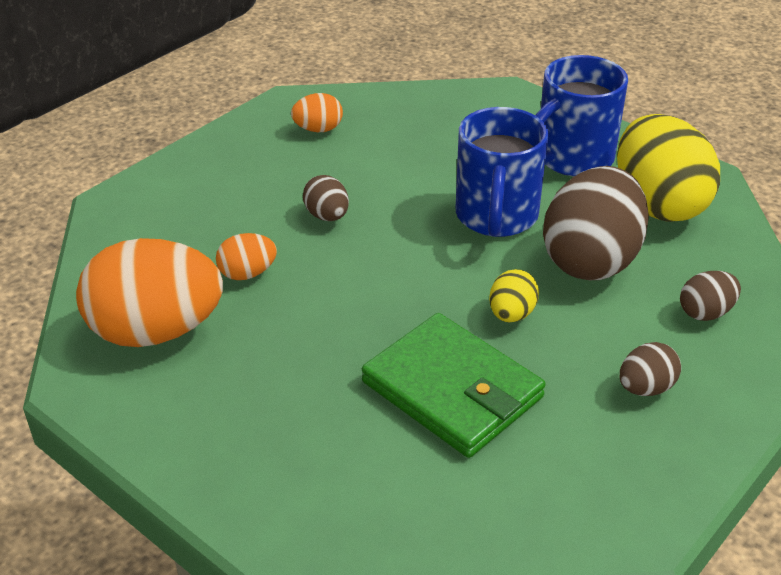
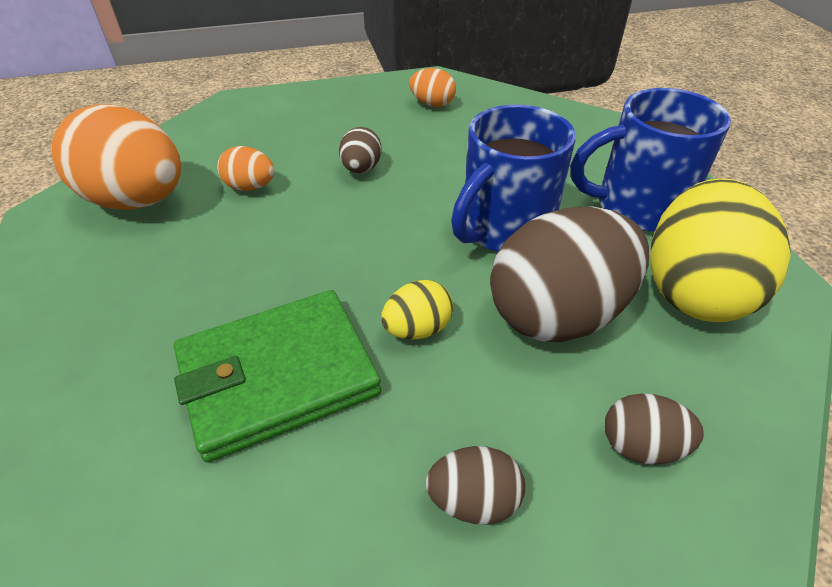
camera: 35 degrees right, 5 degrees up
(452, 390) = (277, 376): green wallet -> green wallet turned 75 degrees clockwise

